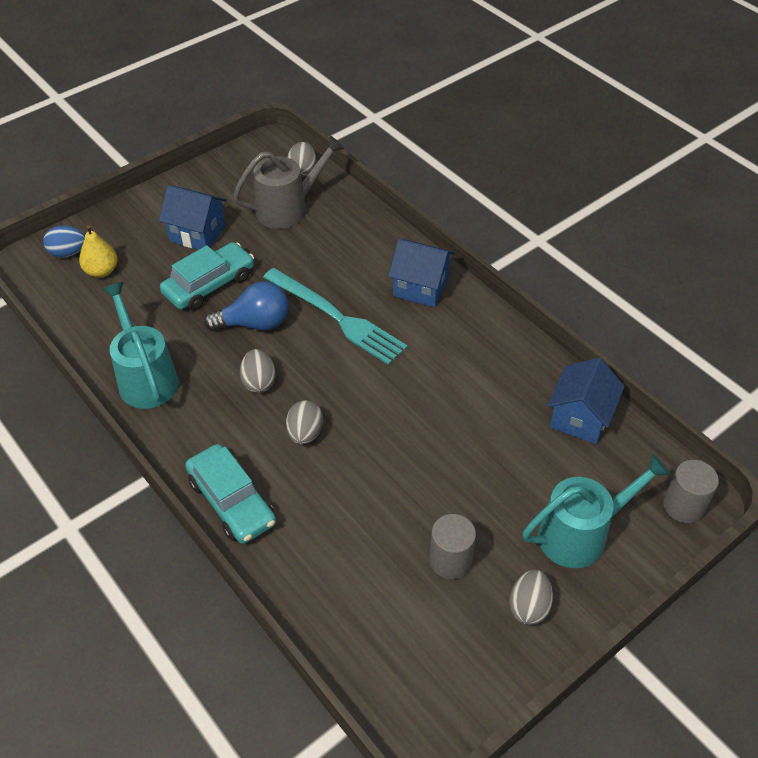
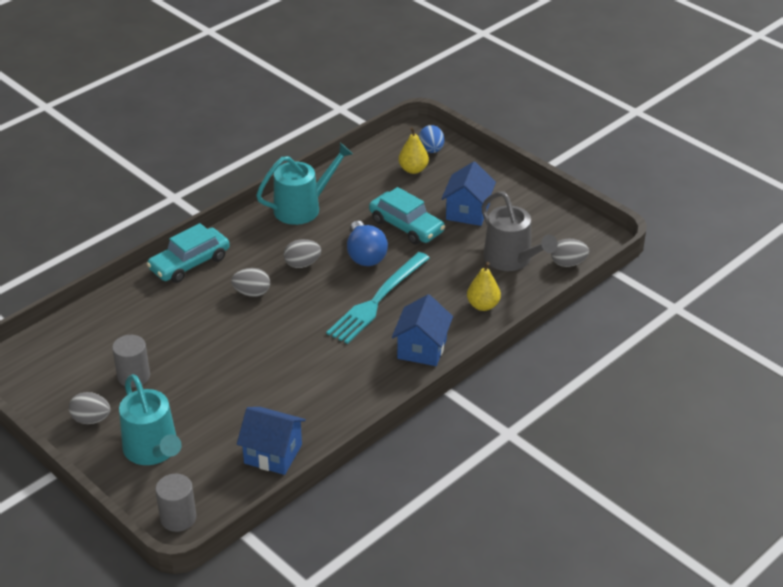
camera: 85 degrees right, 10 degrees down
(358, 236) = (483, 305): none -> yellow pear

